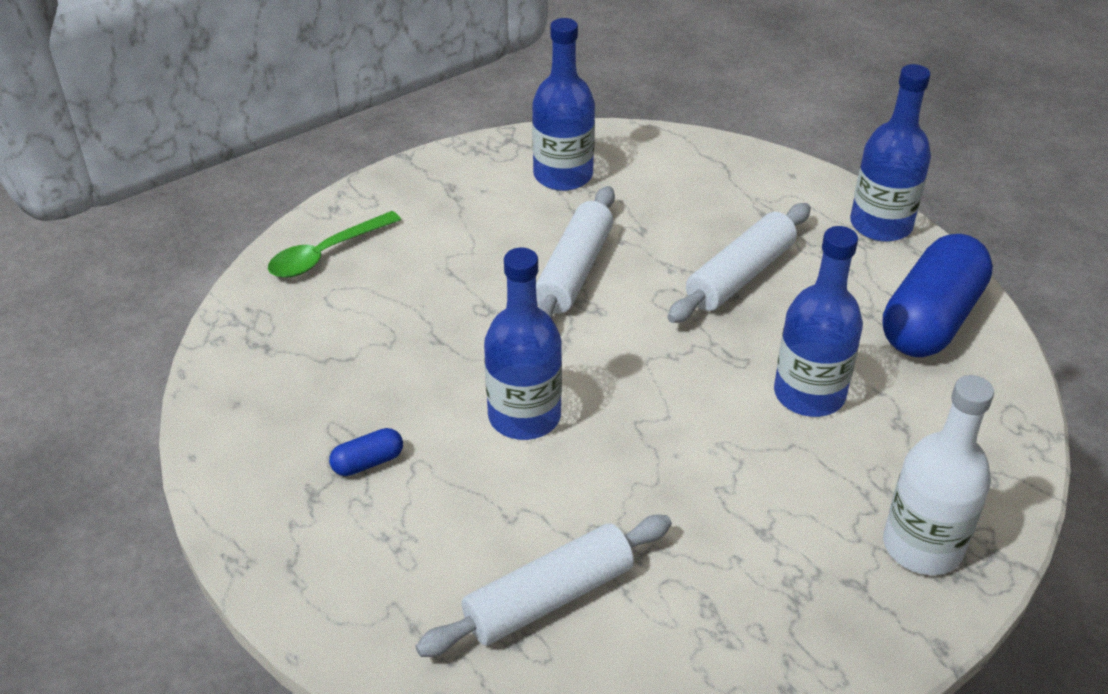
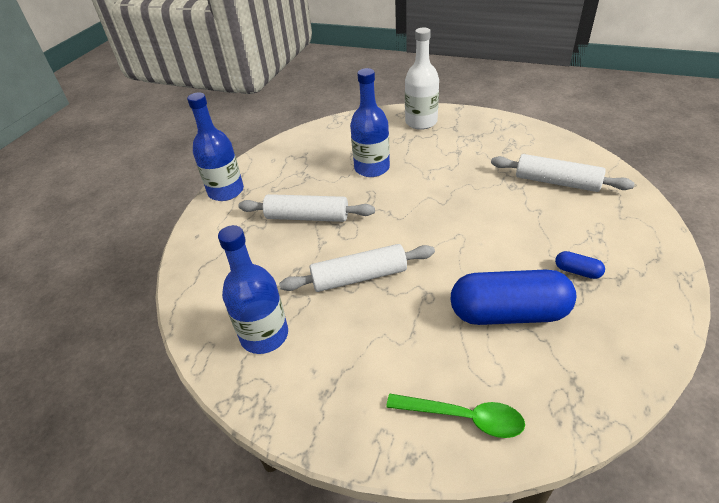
camera: 120 degrees left, 0 degrees up
(524, 416) = (482, 237): blue bottle -> none
(930, 319) = (291, 157): blue capsule -> blue capsule (508, 313)

